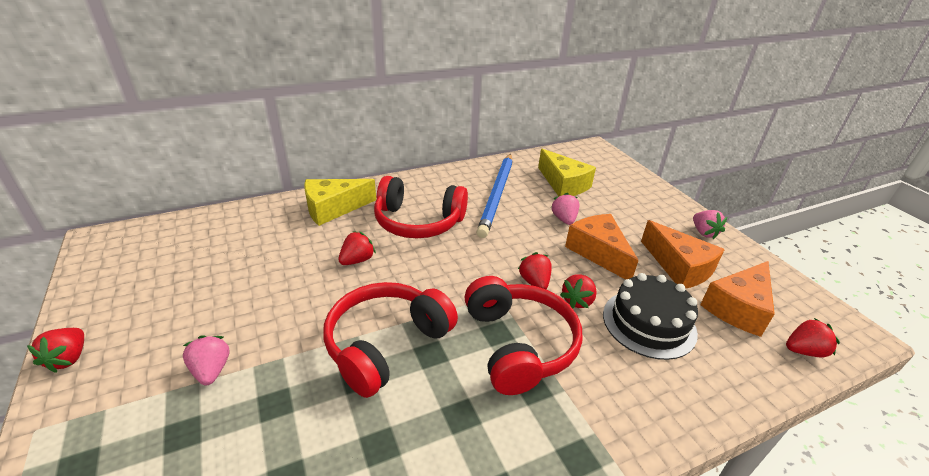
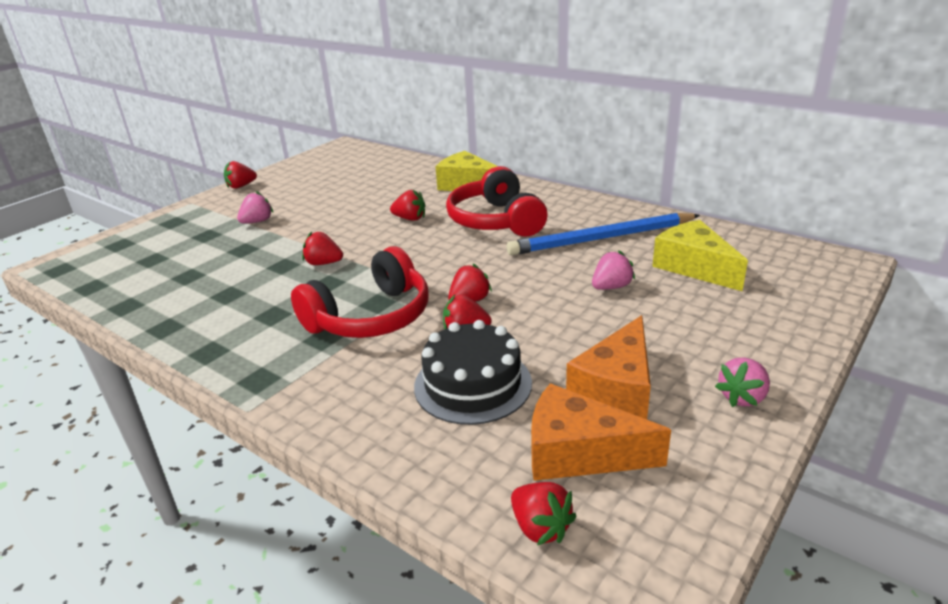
camera: 65 degrees right, 5 degrees down
(386, 344) = (323, 263): red headphones -> red strawberry
(563, 184) = (694, 267): yellow cheese -> yellow cheese turned 120 degrees clockwise
(598, 252) = (571, 324): orange cheese -> none

